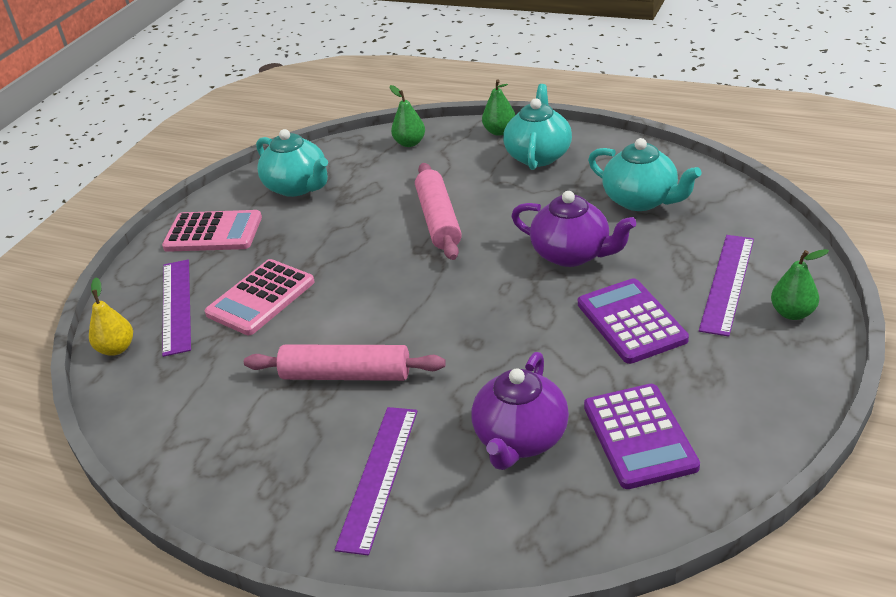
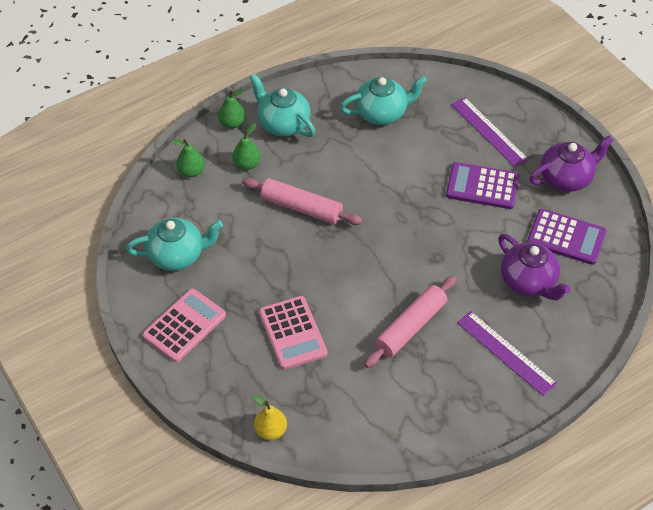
camera: 60 degrees left, 15 degrees up
(176, 306) = (254, 380): purple ruler -> none
(572, 254) = (401, 172): purple teapot -> purple teapot (566, 178)
(792, 313) = (534, 126): green pear -> green pear (247, 164)

